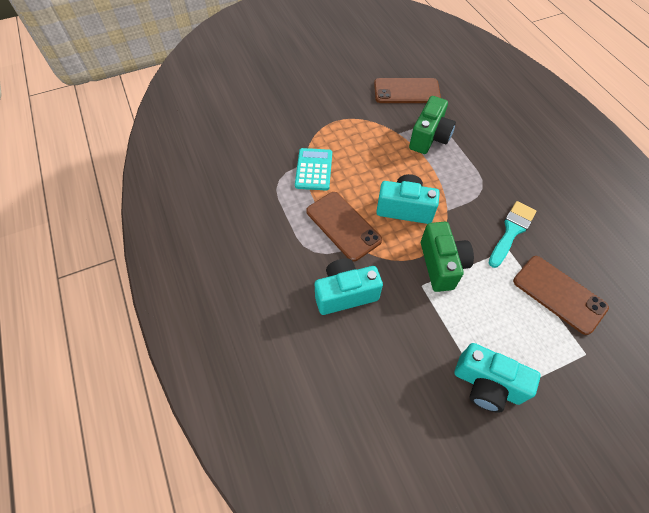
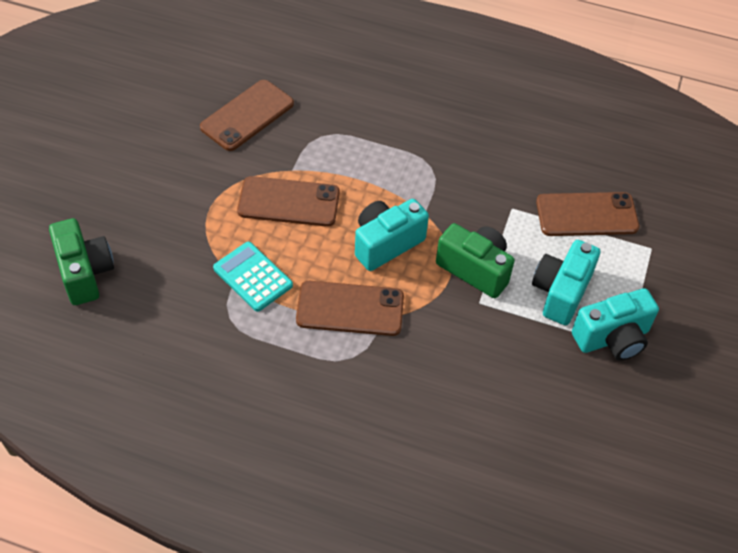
camera: 50 degrees left, 5 degrees down
(345, 294) = (426, 369): turquoise camera -> turquoise camera (561, 292)
(377, 147) = (288, 202): none -> brown phone
(429, 137) = (327, 151): green camera -> green camera (85, 273)
(511, 231) = (497, 188): turquoise brush -> none

